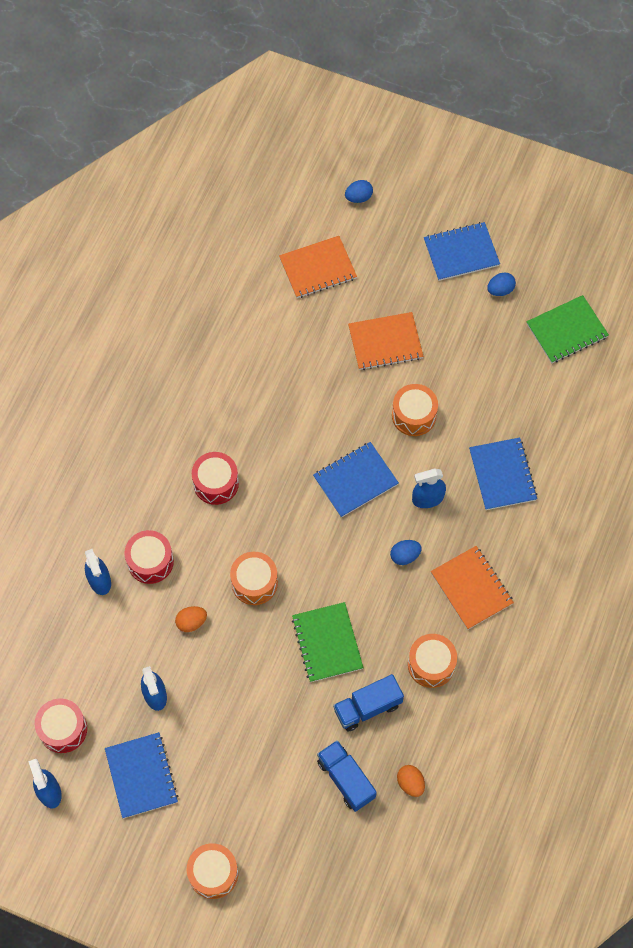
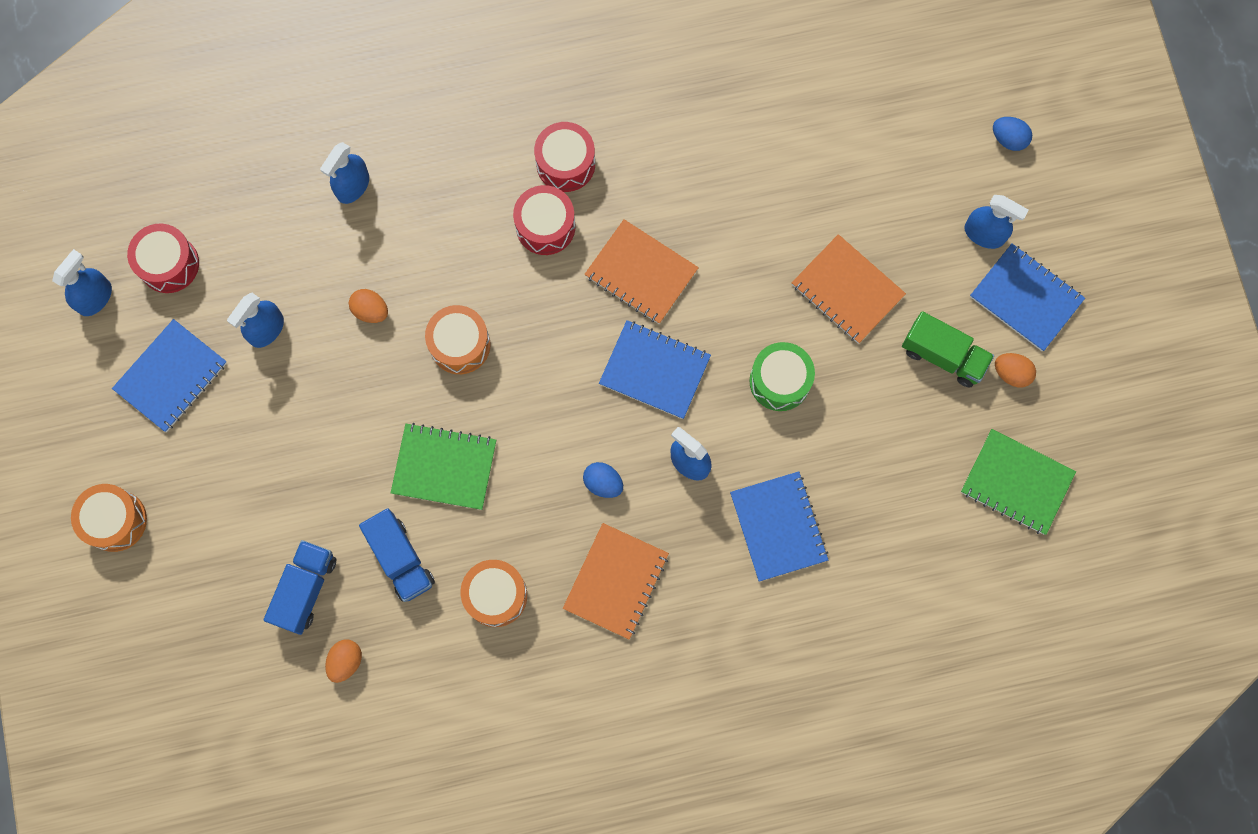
camera: 55 degrees right, 10 degrees up
(150, 561) = (409, 222): red drum -> red drum (565, 164)
(318, 268) = (884, 156): orange notebook -> orange notebook (641, 273)
(327, 643) = (444, 467): green notebook -> green notebook turned 60 degrees clockwise
(367, 707) = (400, 559): blue truck -> blue truck turned 150 degrees counterclockwise
(406, 248) = (984, 234): none -> blue spray bottle
(414, 415) = (779, 381): orange drum -> green drum
(463, 318) = (943, 355): none -> green truck
(500, 290) = (1011, 373): blue egg -> orange egg
(502, 475) = (778, 527): blue notebook -> blue notebook turned 60 degrees counterclockwise

